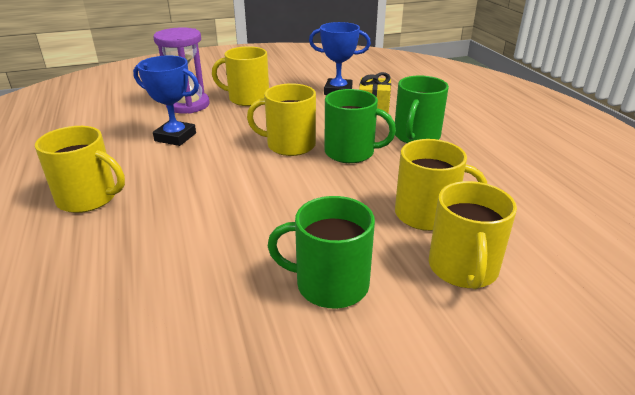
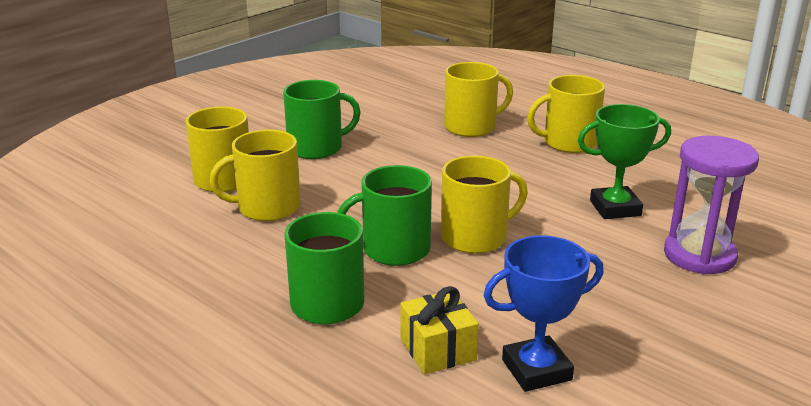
camera: 150 degrees right, 5 degrees down
(175, 137) = (615, 208): blue trophy -> green trophy
(248, 98) = (647, 296): yellow mug -> yellow mug (471, 127)

